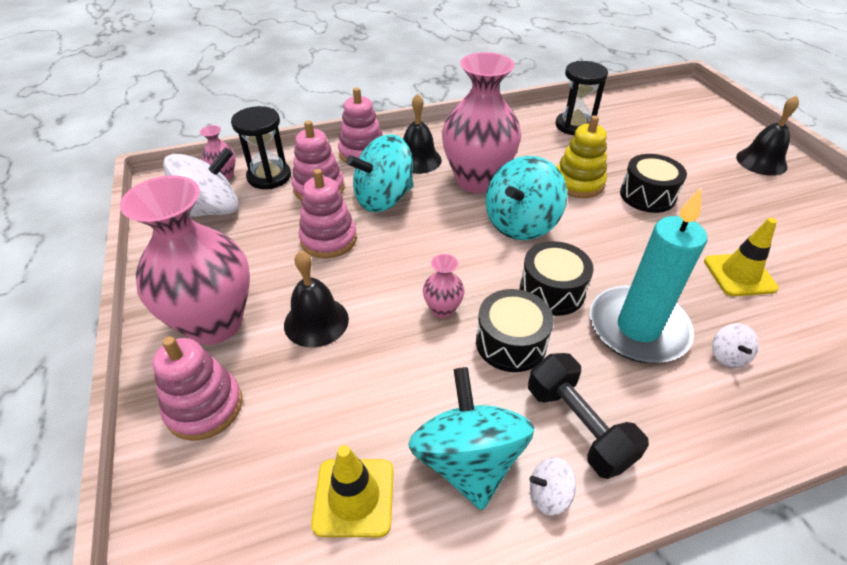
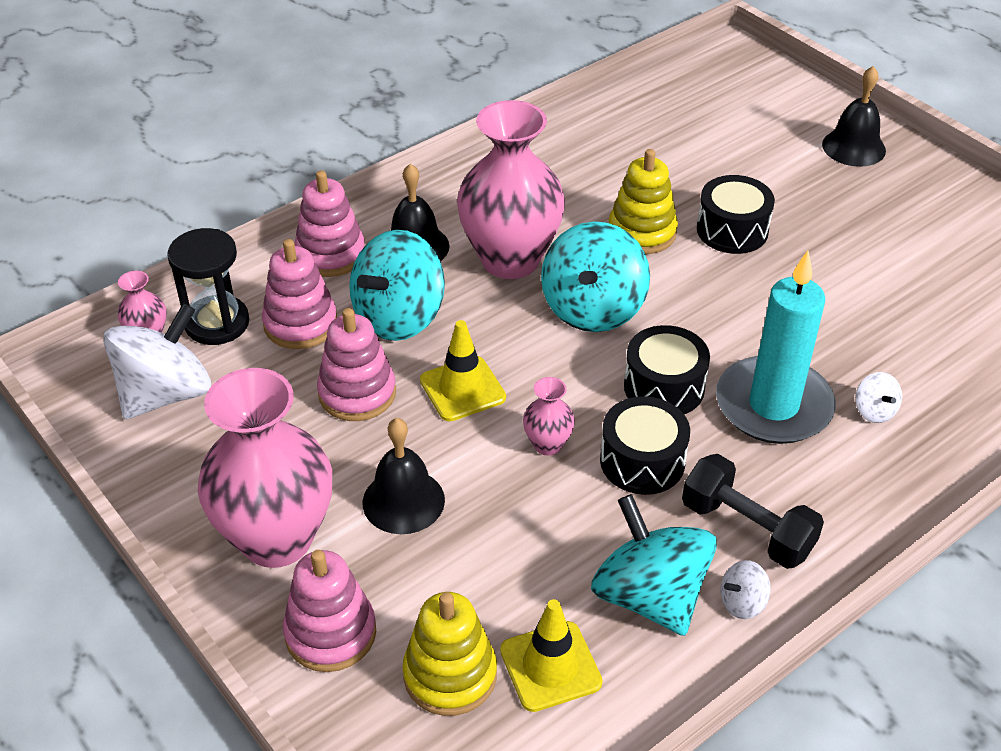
camera: 20 degrees left, 0 degrees up
(270, 475) = (450, 675): none -> yellow stacking toy
(574, 126) = (604, 142): black hourglass -> none
(739, 275) = (864, 311): yellow traffic cone -> yellow traffic cone (462, 389)

